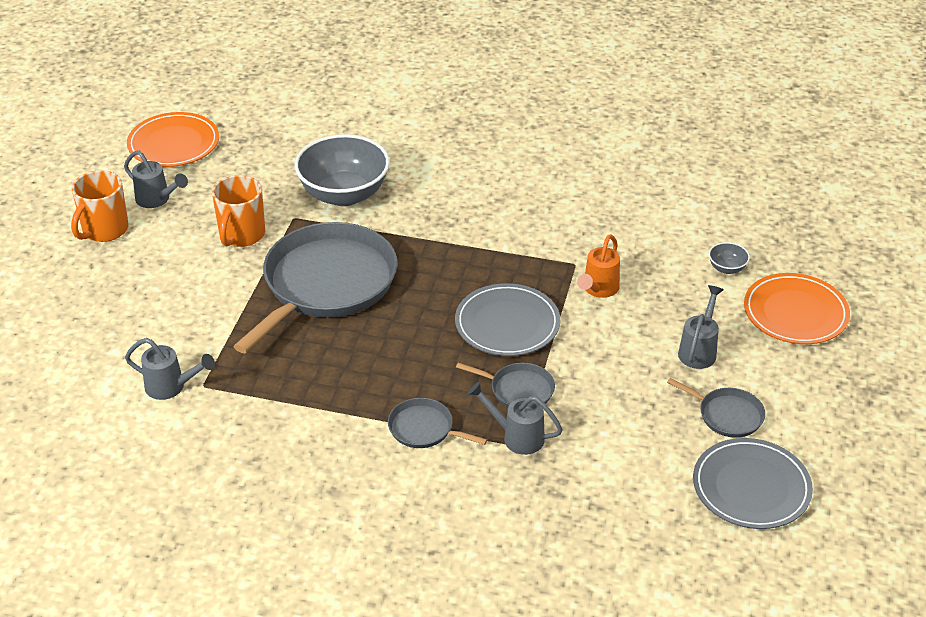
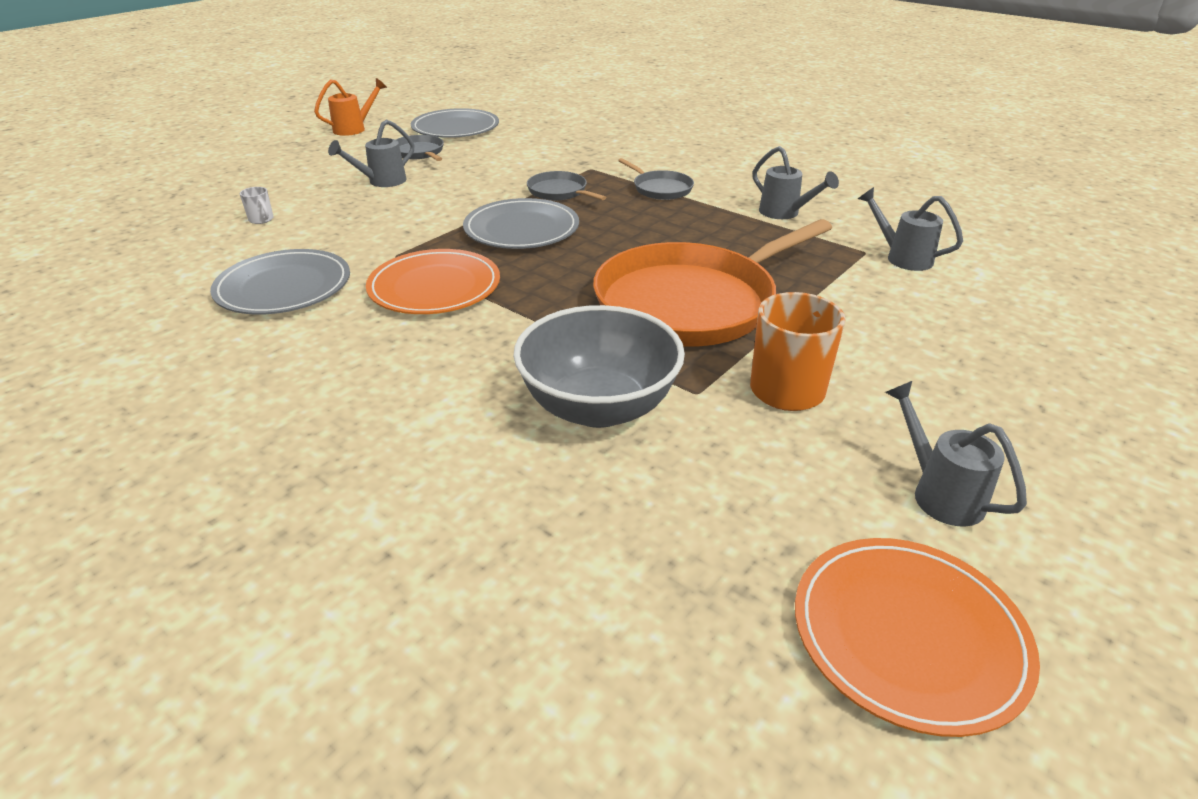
camera: 155 degrees left, 5 degrees down
(104, 230) = (1035, 460): orange mug -> none
(326, 284) = (691, 302): grey pan -> orange pan
(516, 436) = (589, 172): grey watering can -> grey watering can (785, 213)
(598, 290) = (403, 232): orange watering can -> orange watering can (354, 129)
(613, 214) = (284, 287): none -> grey plate
(727, 268) = (261, 220): grey bowl -> white mug
(795, 313) = (266, 184): orange plate -> orange plate (434, 287)

